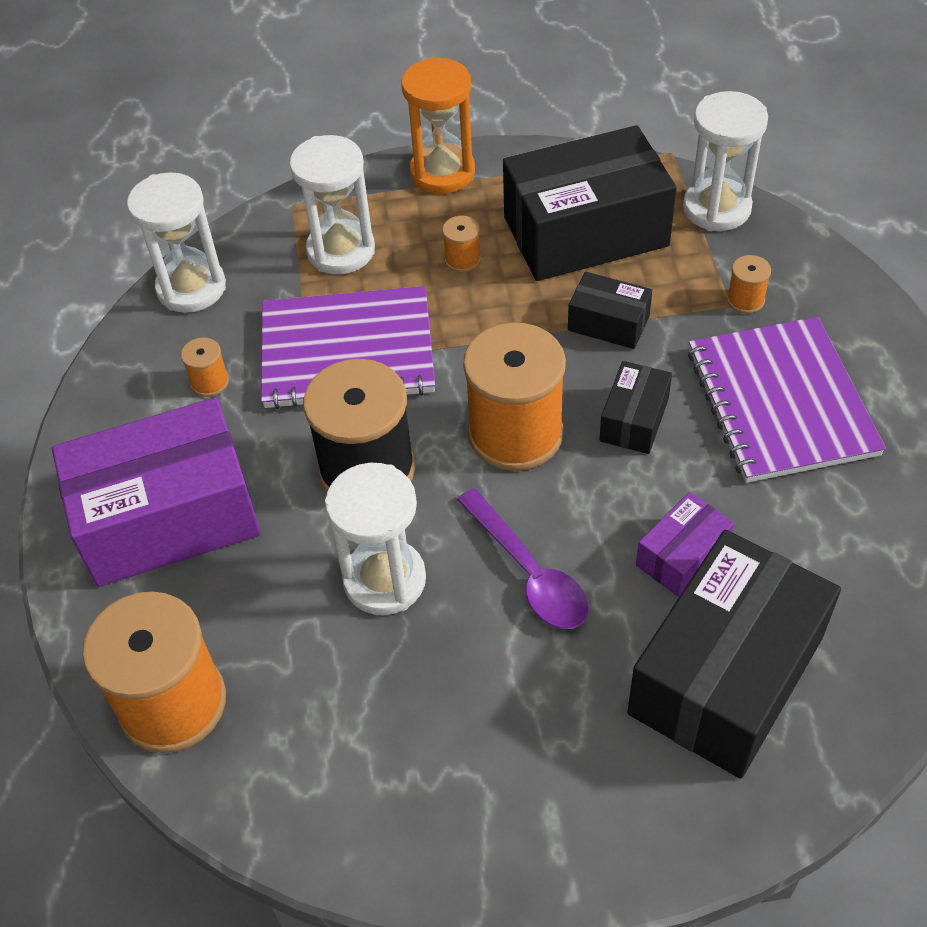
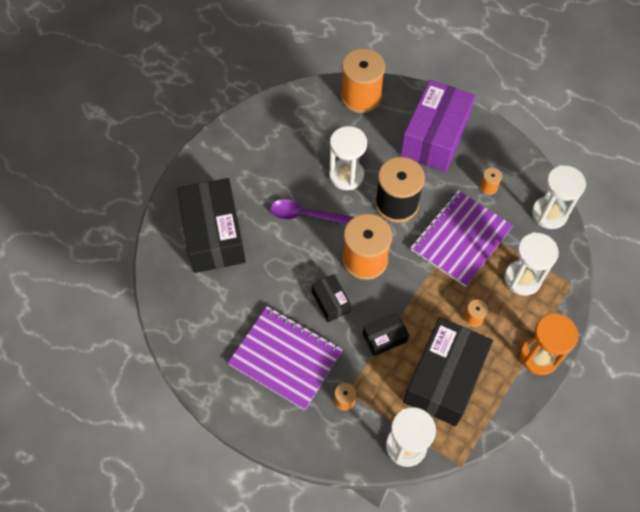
camera: 130 degrees right, 10 degrees up
(682, 556) = (263, 263): purple box -> none

